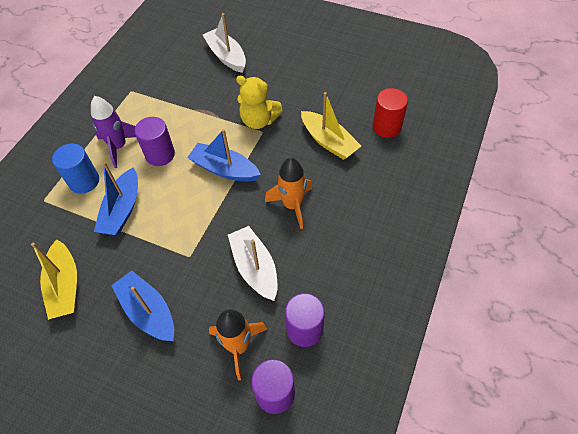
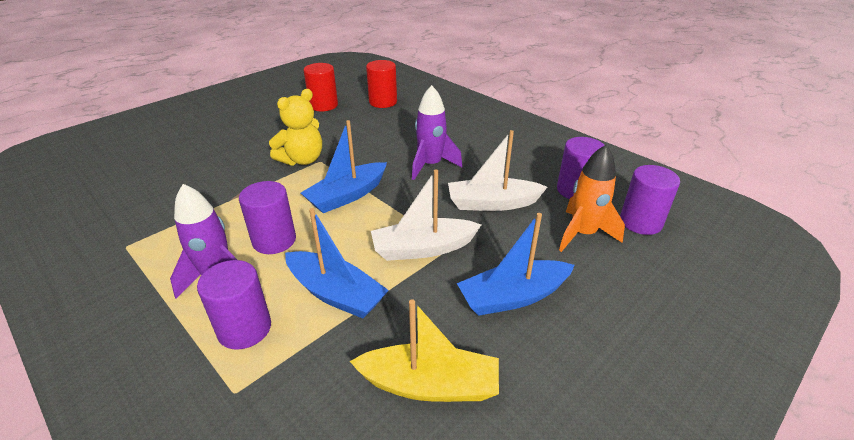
camera: 70 degrees left, 20 degrees down
(84, 181) = (244, 329): blue cylinder -> purple cylinder
(226, 56) = (179, 159): white boat -> white boat (423, 248)
(292, 205) = (431, 165): orange rocket -> purple rocket
(328, 141) = (371, 130): yellow boat -> none
(353, 90) = (323, 105): none -> red cylinder

